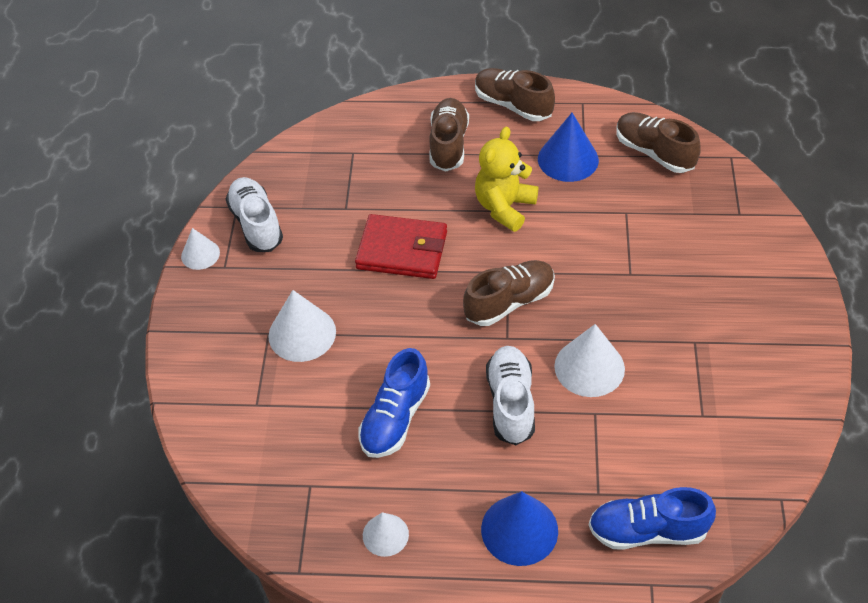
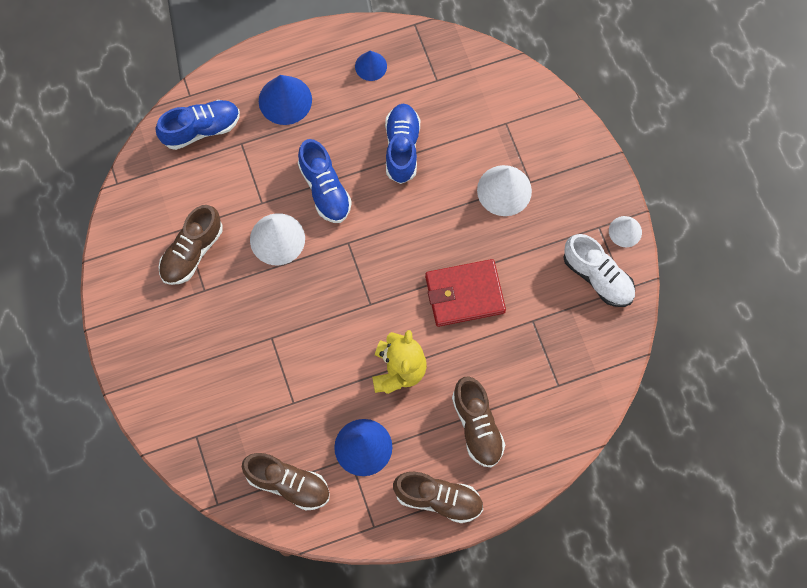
camera: 155 degrees right, 20 degrees up
(385, 535) = (371, 66): white cone -> blue cone
(509, 302) = (358, 275): brown shoe -> brown shoe (192, 252)
(511, 403) = (324, 189): white shoe -> blue shoe

